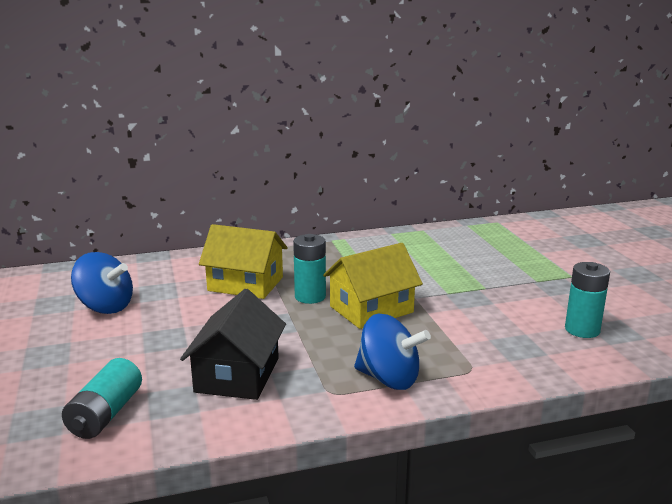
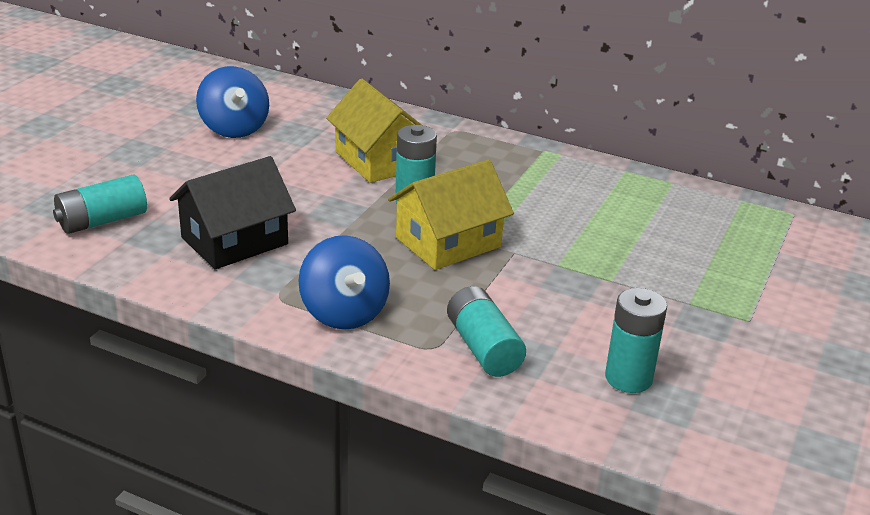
camera: 40 degrees right, 10 degrees up
(371, 309) = (448, 242): yellow house -> yellow house turned 45 degrees counterclockwise
(495, 354) = (483, 348): none -> turquoise battery

